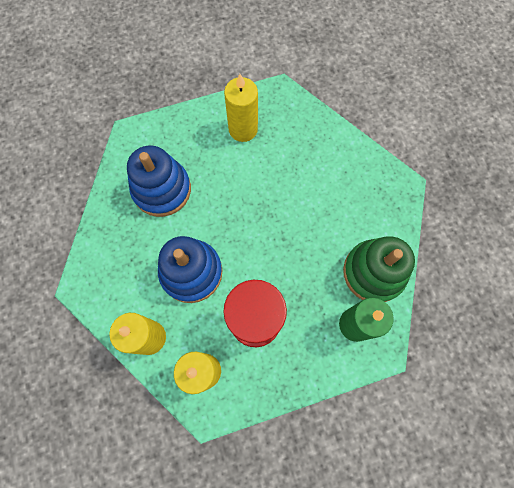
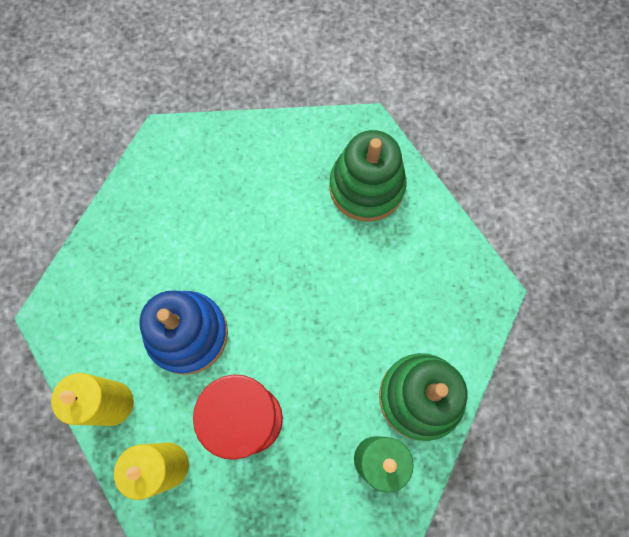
camera: 15 degrees right, 0 degrees up
(162, 189) = (181, 217): blue stacking toy -> none
(243, 129) = (306, 165): yellow candle -> none
(291, 134) = (366, 187): none -> green stacking toy

